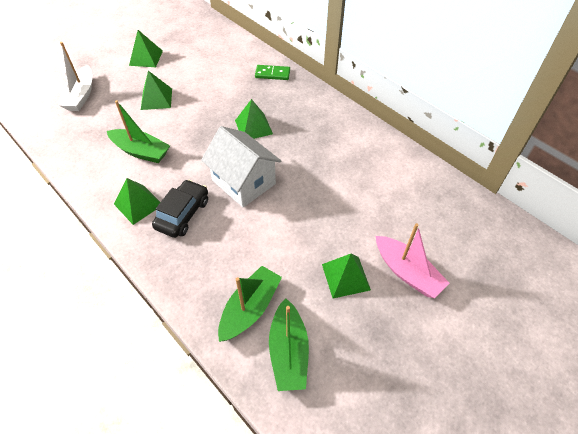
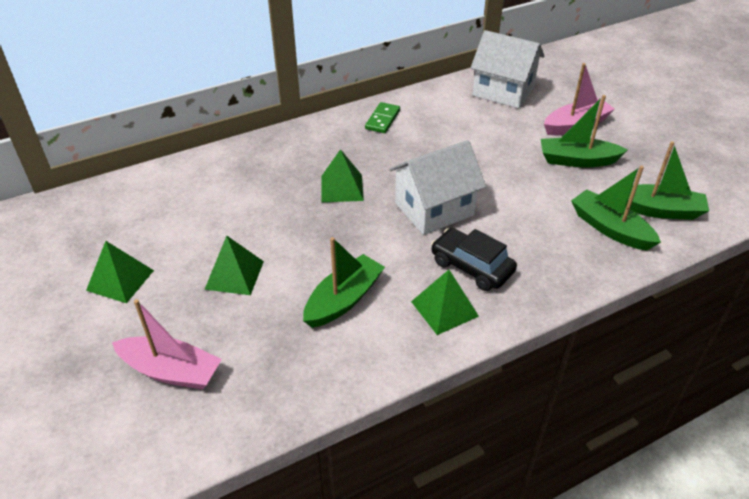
camera: 75 degrees left, 10 degrees down
(81, 95) = (171, 371): white boat -> pink boat
(272, 74) = (247, 157): green domino -> green domino (382, 119)
(346, 277) = (577, 160): green pyramid -> green boat
(437, 206) = (503, 91): none -> white house

